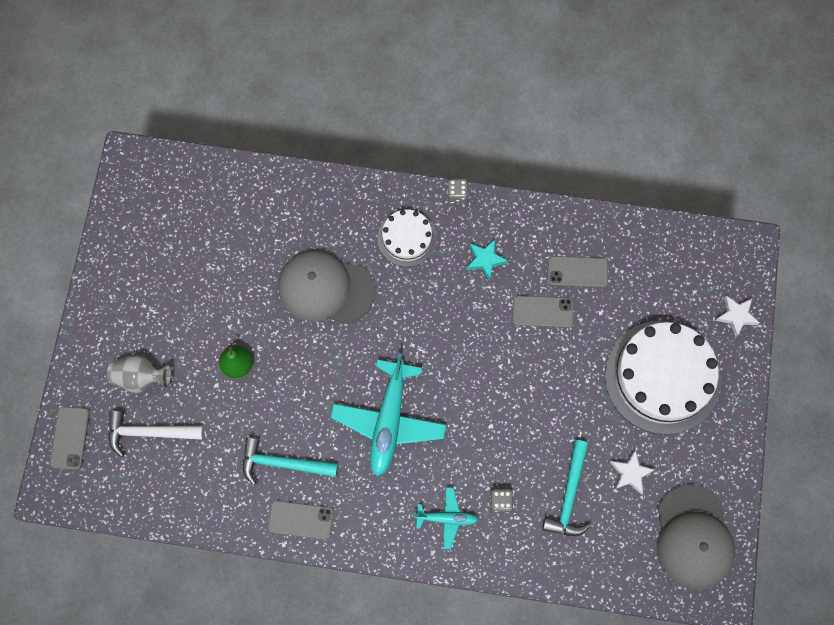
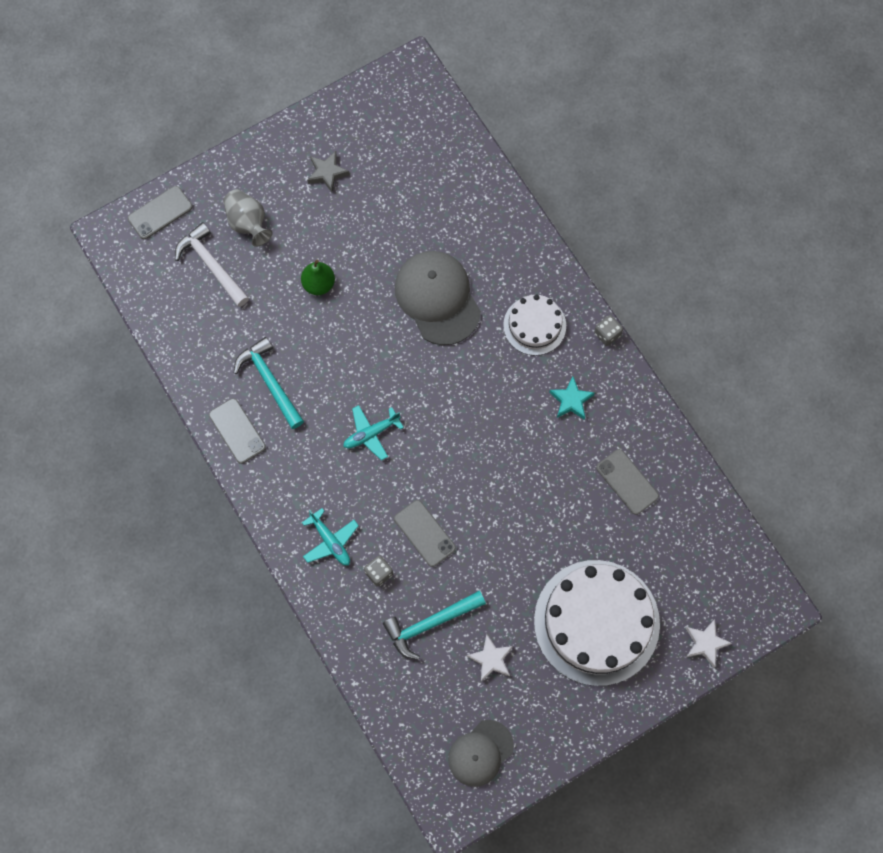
camera: 50 degrees right, 0 degrees up
(154, 287) = (327, 173): none -> grey star
(389, 421) = (371, 434): turquoise plane -> turquoise plane, size x0.52
(542, 311) = (567, 481): grey phone -> grey phone (424, 533)
(693, 537) = (480, 753): grey cap -> grey cap, size x0.64

